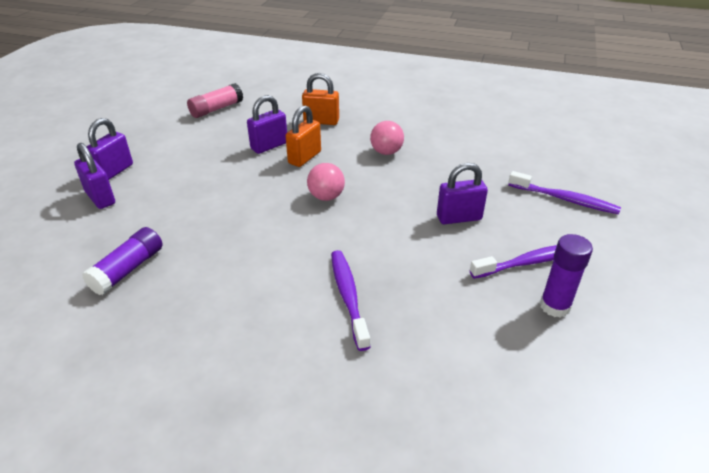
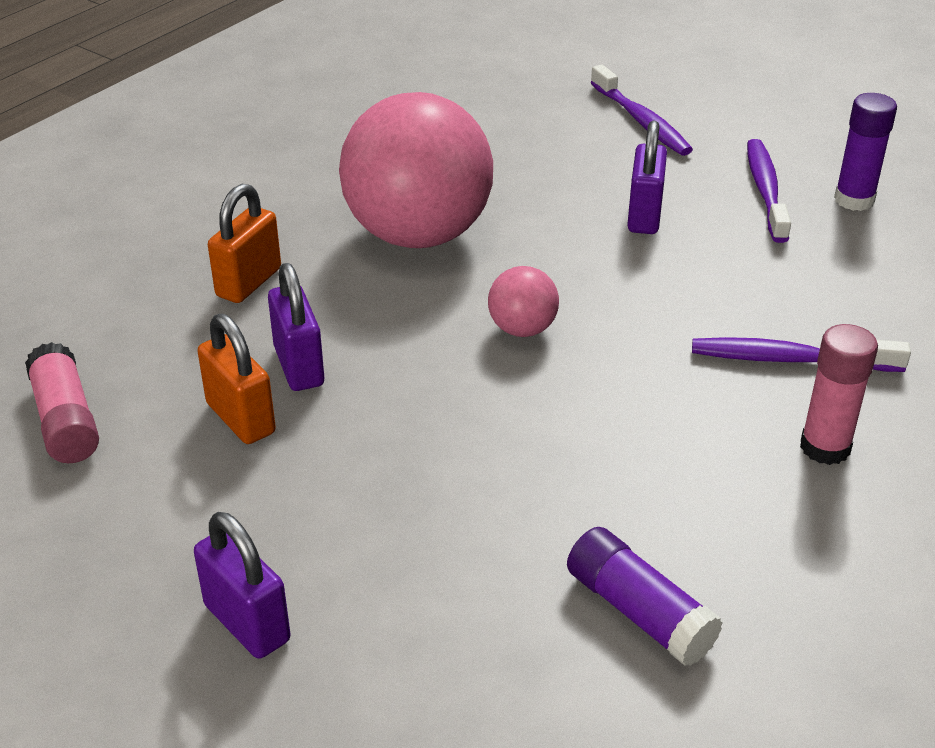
camera: 70 degrees left, 0 degrees up
(100, 198) = (353, 651): purple padlock -> none
(270, 321) = (825, 447): none -> pink glue stick
(304, 157) = (375, 329): orange padlock -> orange padlock (241, 418)
(386, 152) = (418, 235): pink ball -> pink ball, size x2.33
(565, 199) = (641, 121): purple toothbrush -> purple toothbrush turned 105 degrees clockwise

